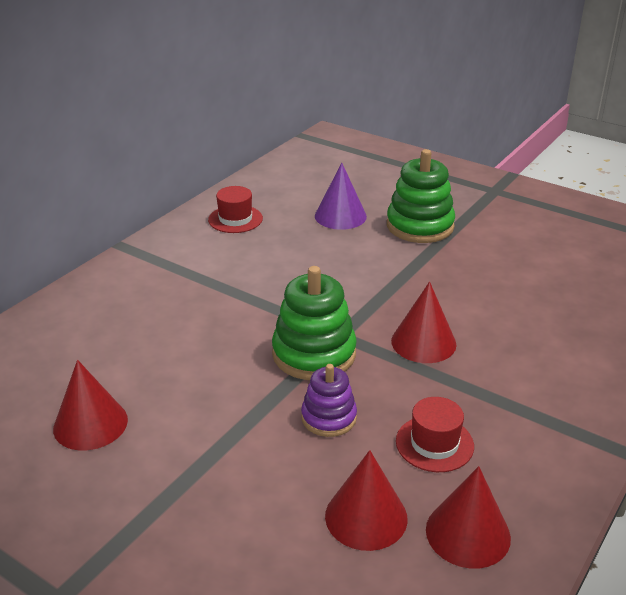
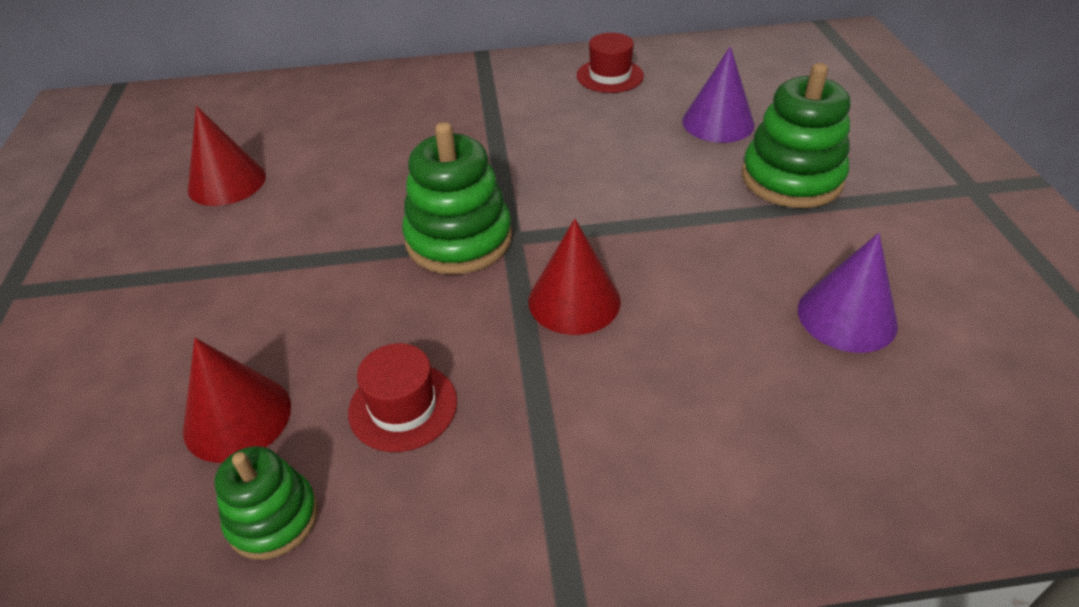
camera: 50 degrees right, 10 degrees up
(329, 417) = (368, 305): purple stacking toy -> none
(468, 533) = (273, 518): red cone -> green stacking toy
(535, 274) = (847, 316): none -> purple cone

